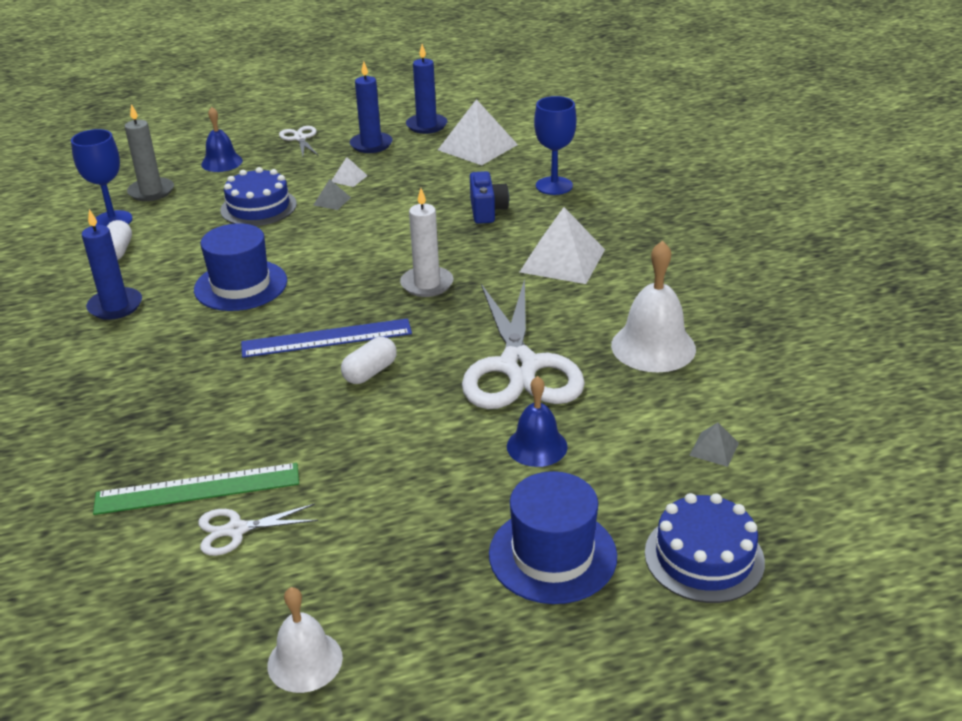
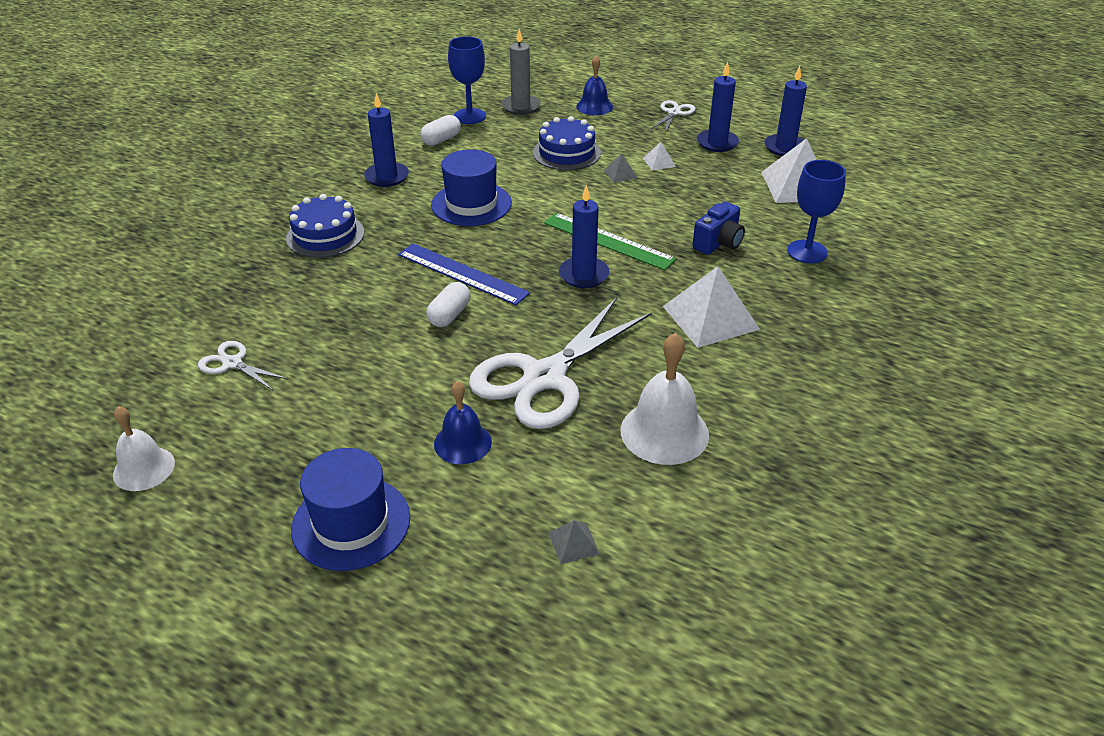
camera: 45 degrees right, 5 degrees up
(197, 489) = (253, 323): green ruler -> green ruler (608, 241)
(370, 372) = (449, 315): white capsule -> white capsule turned 60 degrees counterclockwise
(427, 284) = (583, 275): white candle -> blue candle
(704, 557) = (433, 611): blue cake -> blue cake (325, 235)

